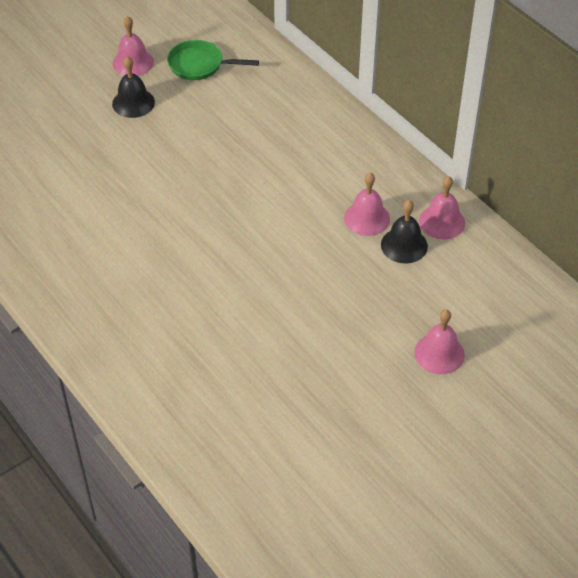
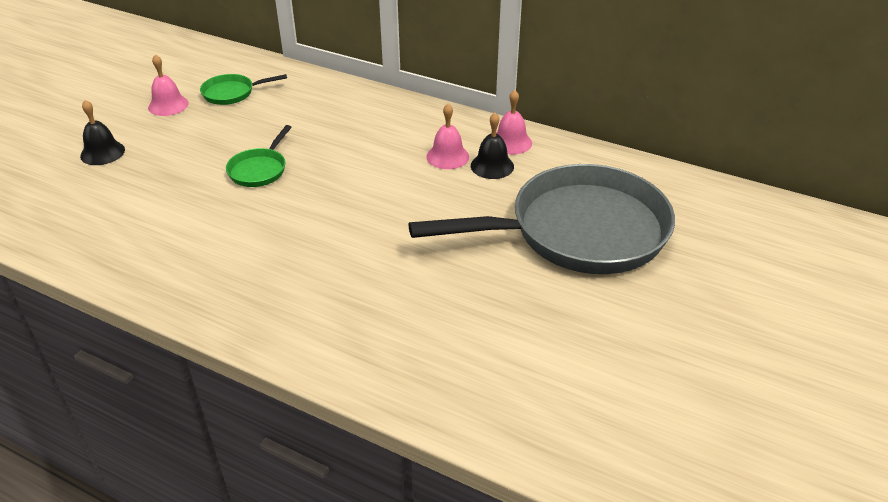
camera: 25 degrees left, 10 degrees down
(133, 103) = (184, 132): black bell -> black bell (102, 153)
(180, 173) = (259, 170): none -> green pan
(439, 353) = (578, 231): pink bell -> grey pan

